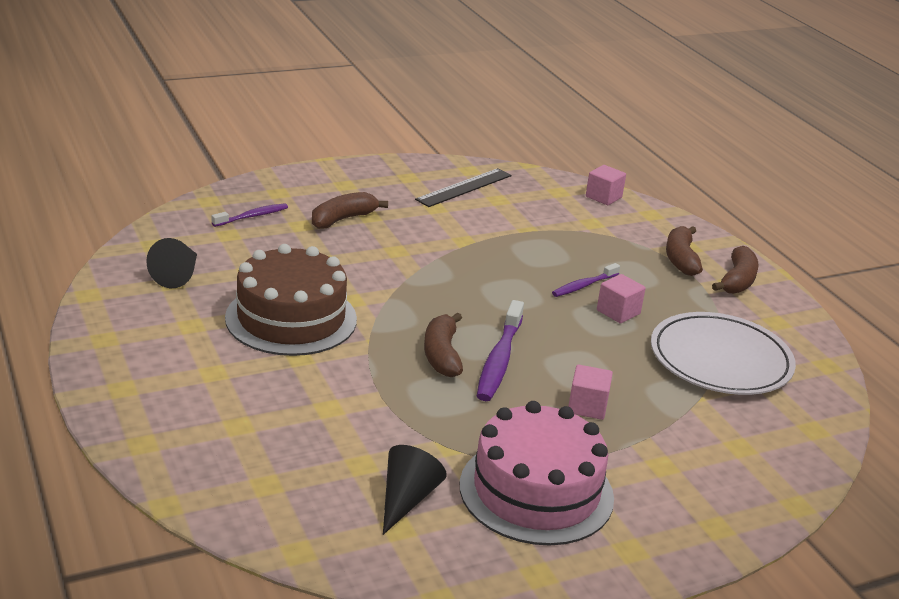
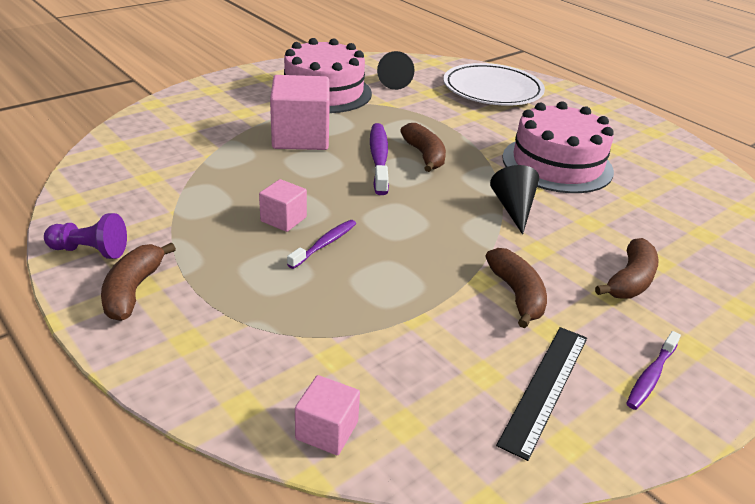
camera: 165 degrees right, 5 degrees up
(178, 275) = (680, 183): black cone -> black cone (513, 209)
(252, 216) = (715, 262): purple toothbrush -> purple toothbrush (650, 376)
(291, 318) = (557, 164): brown cake -> pink cake
(587, 406) = (300, 137): pink cube -> pink cube, size x1.94
(680, 259) = (205, 312): brown banana -> brown banana (517, 294)
(720, 360) = (183, 188): white plate -> white plate (492, 90)
(784, 314) = (90, 251): none -> purple pawn

